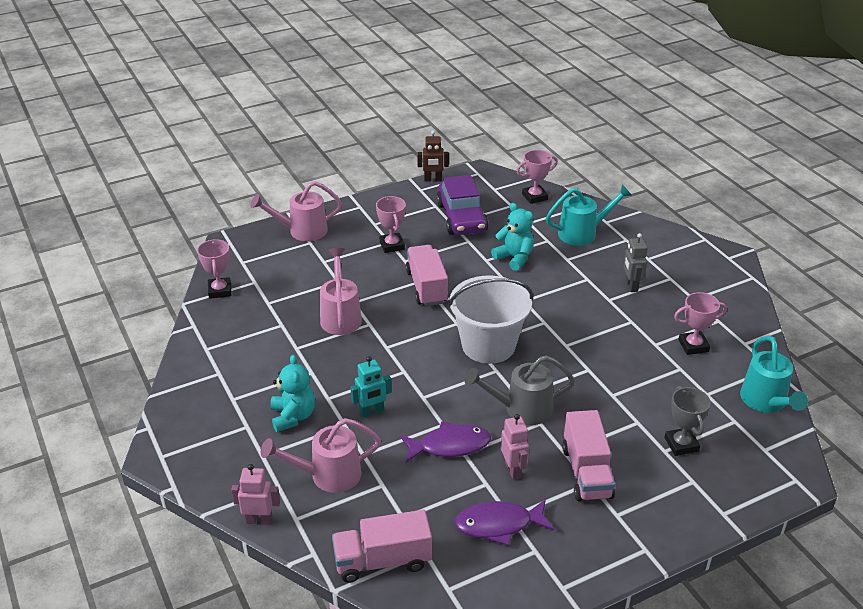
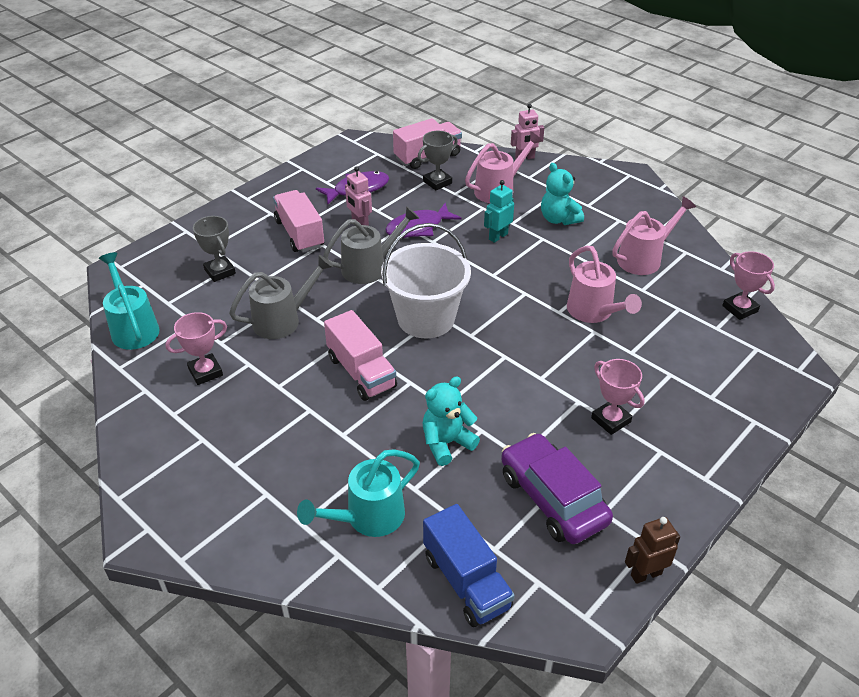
camera: 160 degrees right, 5 degrees up
(302, 231) = (737, 412): pink watering can -> pink watering can (644, 258)
(394, 508) = (437, 182): none -> grey trophy
(426, 287) = (529, 370): pink truck -> pink truck (361, 372)
(514, 258) = (446, 443): turquoise teddy bear -> turquoise teddy bear turned 120 degrees clockwise
(534, 197) = (466, 581): pink trophy -> blue truck
(620, 375) = (283, 320): none -> grey watering can
(631, 286) = (284, 438): grey robot -> none

